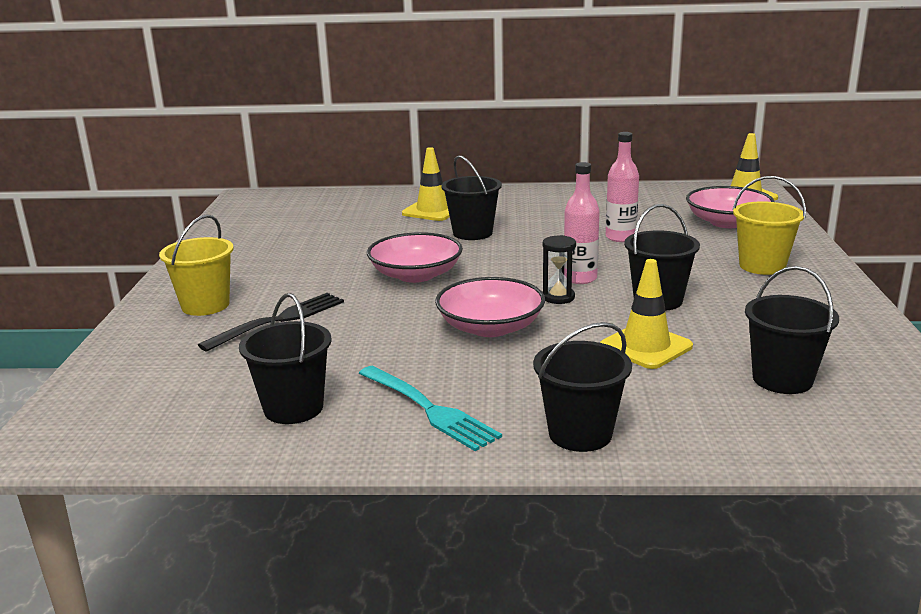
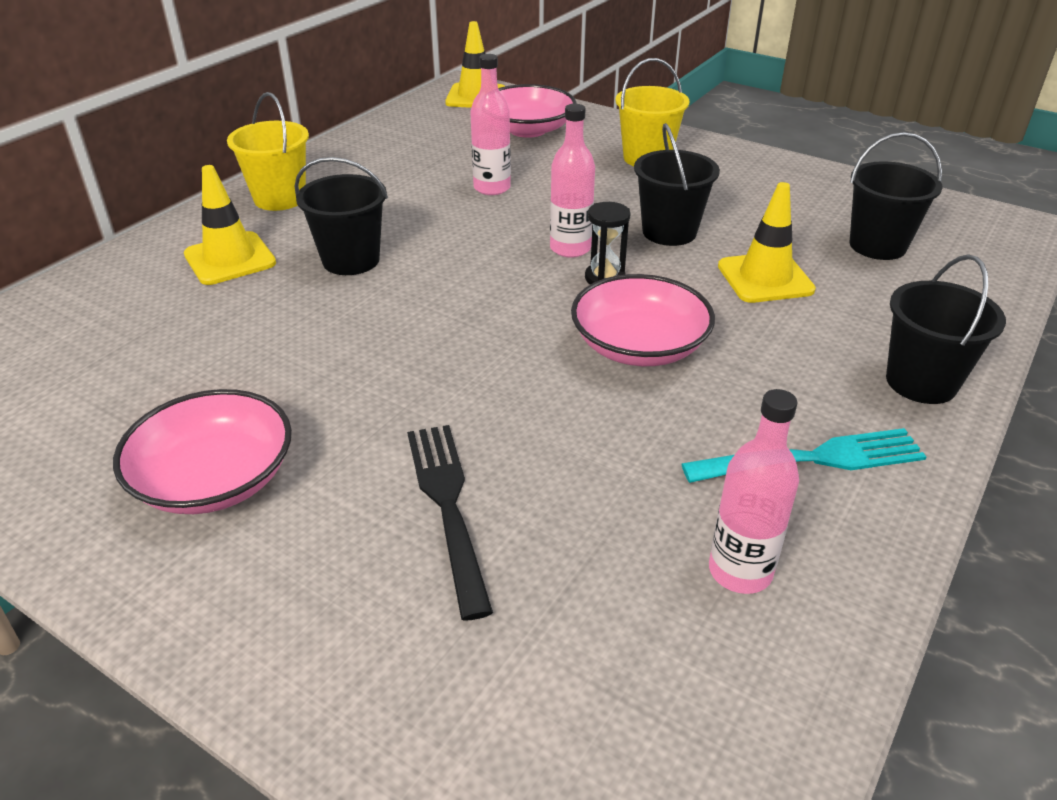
camera: 60 degrees left, 15 degrees up
(205, 305) = (302, 572): yellow bucket -> yellow bucket (280, 198)
(293, 408) = (740, 571): black bucket -> pink bottle
(416, 275) = (430, 343): pink bowl -> pink bowl (215, 479)

